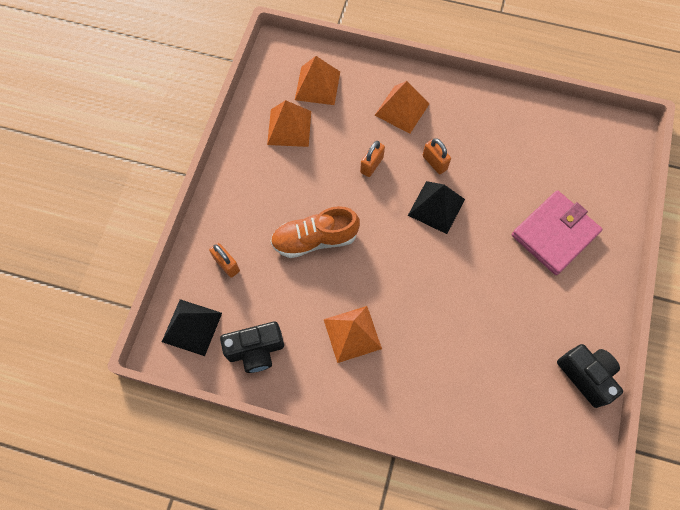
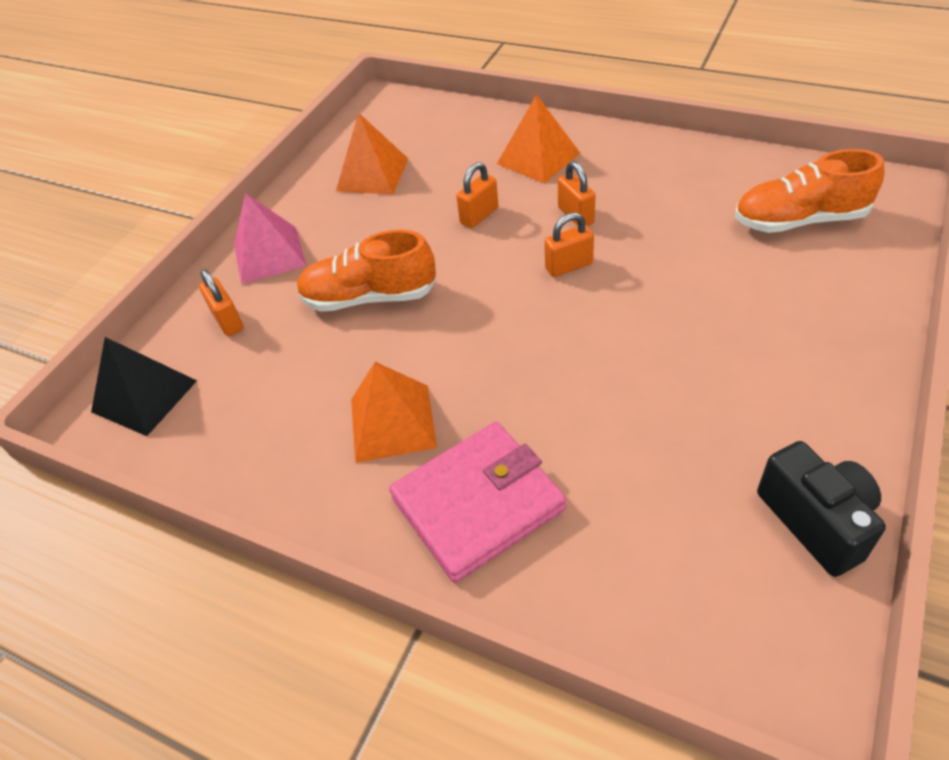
camera: 15 degrees right, 20 degrees down
(237, 206) = (269, 254): none -> pink pyramid
(256, 350) = (229, 434): black camera -> none
(317, 85) = (424, 134): orange pyramid -> none
(436, 207) = (569, 266): black pyramid -> orange padlock
(554, 234) = (765, 307): pink wallet -> pink wallet (478, 503)
(572, 162) = (799, 220): none -> orange shoe

